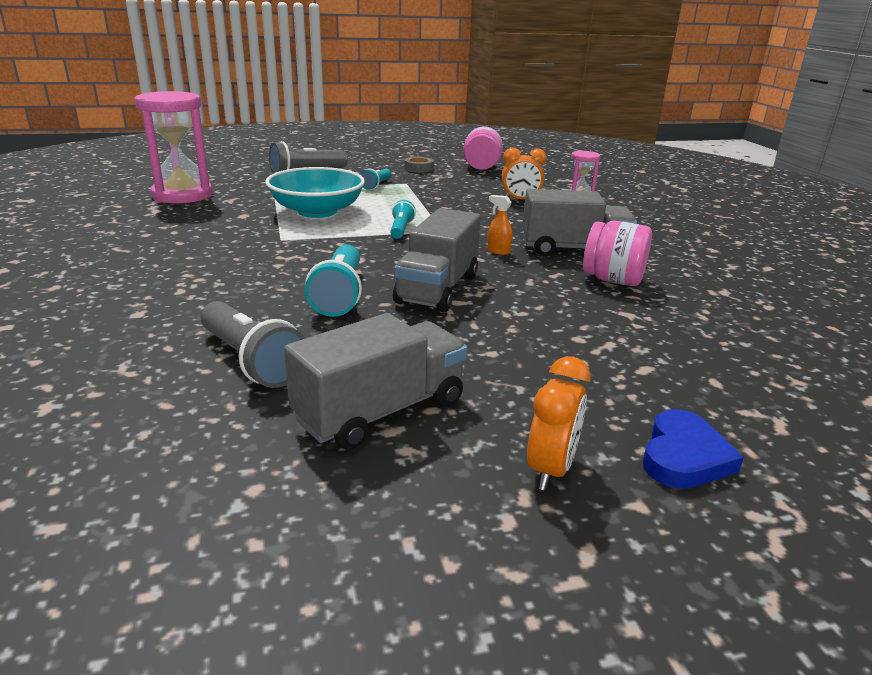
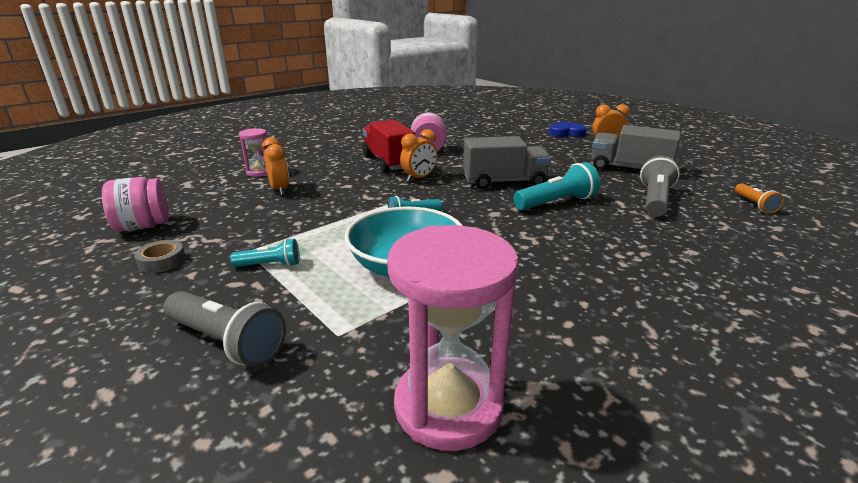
camera: 115 degrees left, 0 degrees up
(100, 444) = (754, 205): none -> orange flashlight
(498, 251) = (419, 178): orange spray bottle -> orange clock
(574, 249) = (388, 162): grey truck -> red truck

